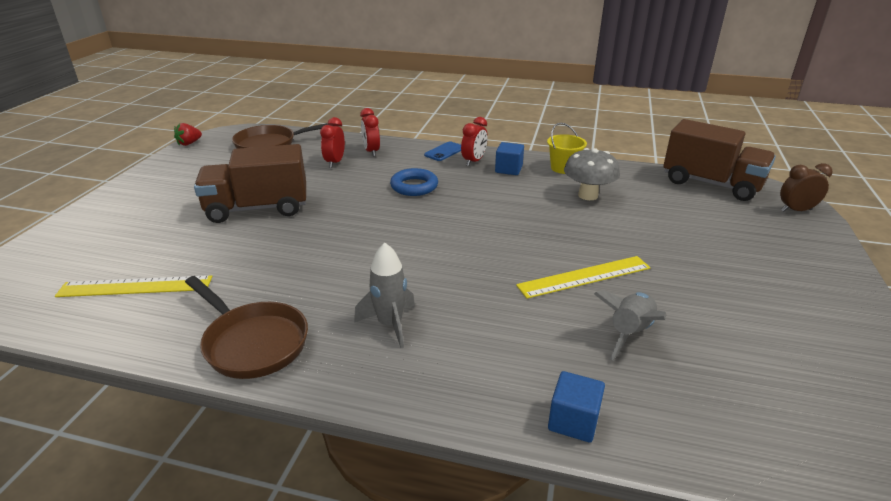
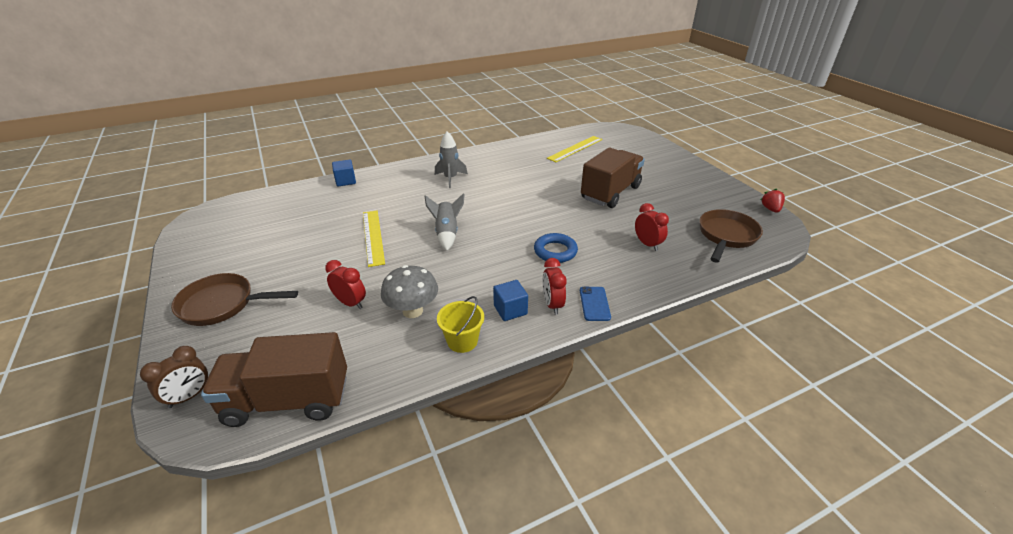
camera: 140 degrees right, 5 degrees up
(253, 343) = (494, 155): brown pan -> brown pan (222, 304)
(371, 151) = (648, 270): red clock -> red clock (350, 303)
(584, 276) = (373, 237): yellow ruler -> yellow ruler turned 45 degrees counterclockwise
(629, 333) = (333, 218): grey rocket -> grey rocket (447, 233)

